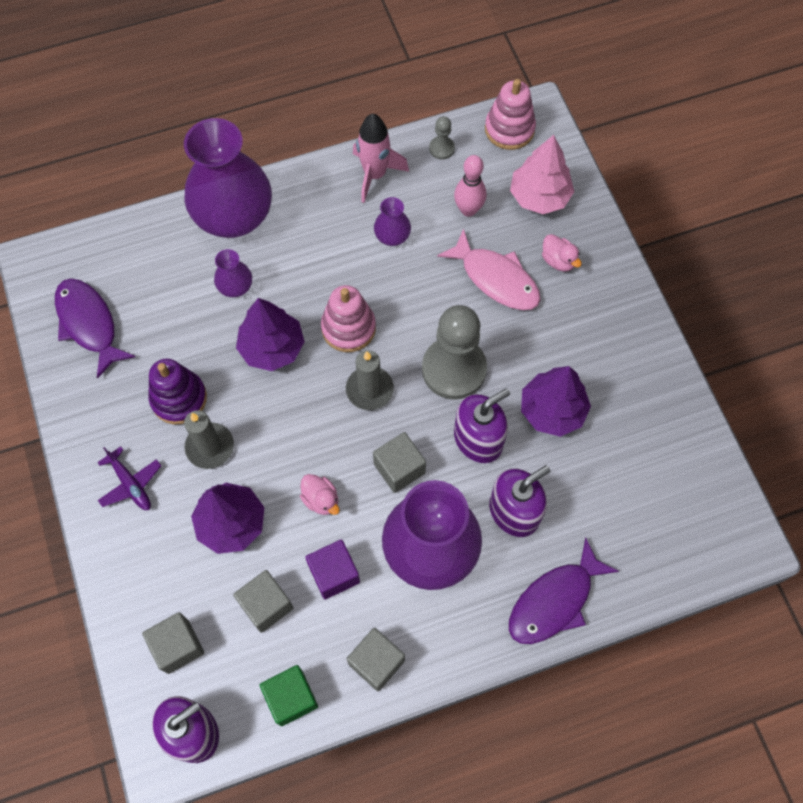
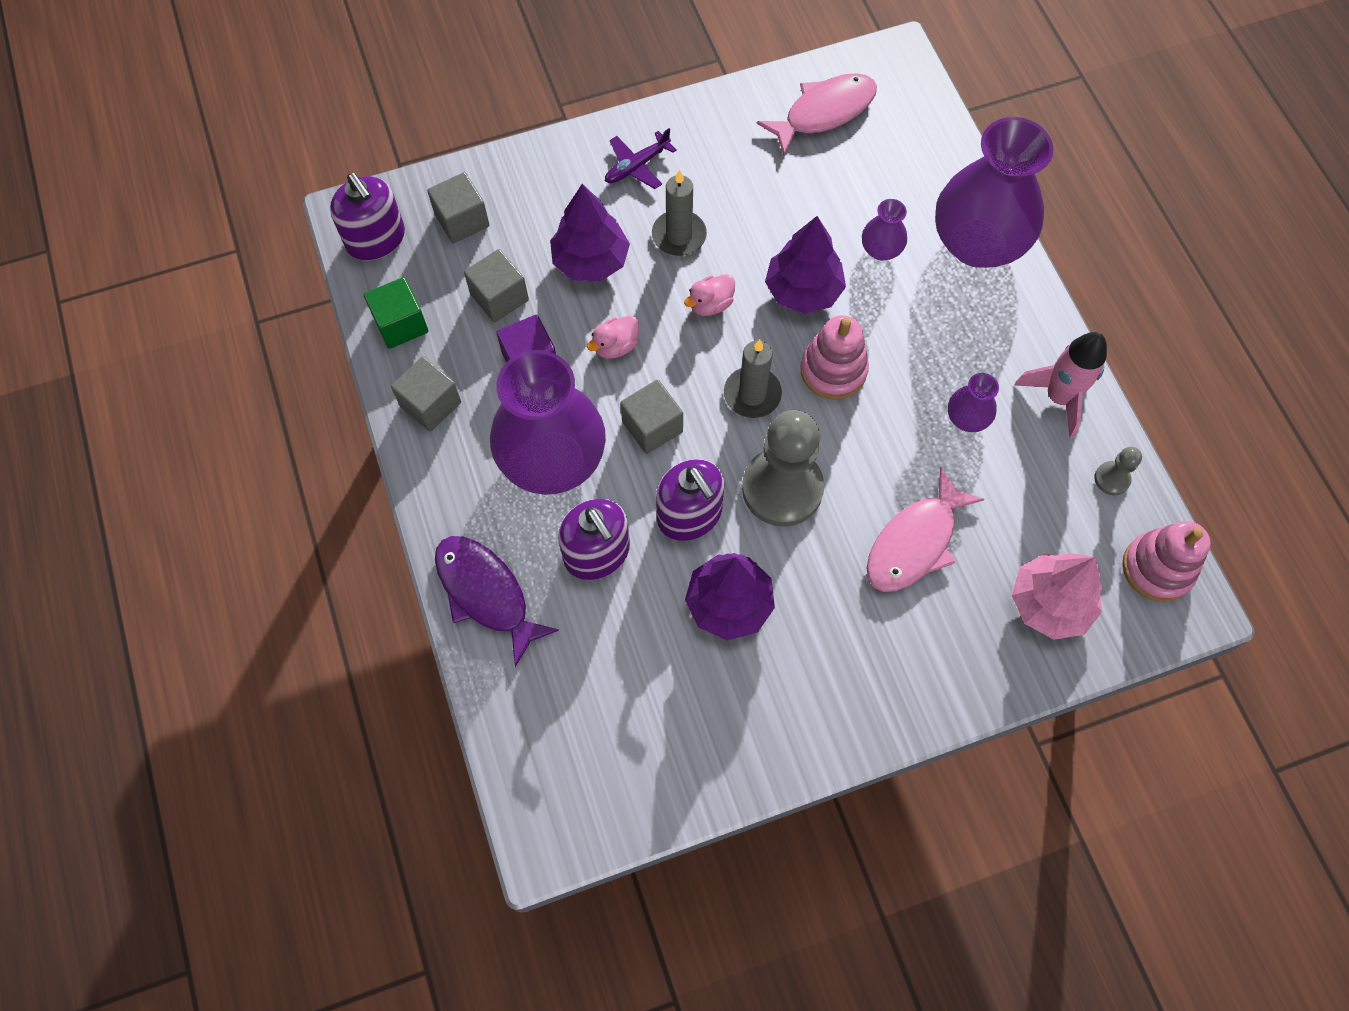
camera: 90 degrees right, 0 degrees up
(89, 324) = (824, 112): purple fish -> pink fish
(179, 398) = (736, 203): purple stacking toy -> none
(468, 210) = (1017, 511): pink bowling pin -> none
(558, 260) = (949, 623): pink duck -> pink duck (710, 304)

